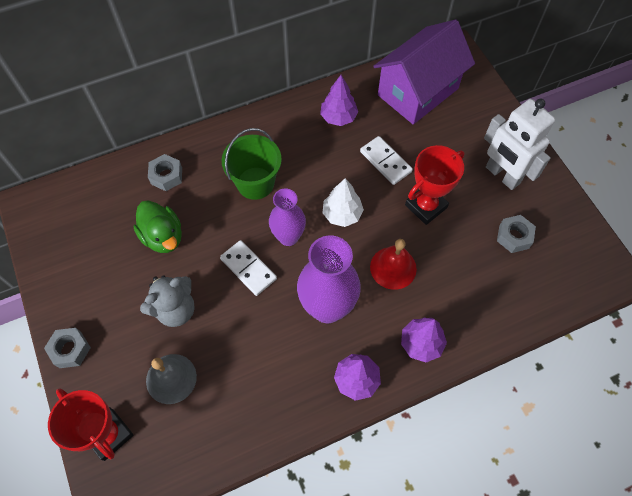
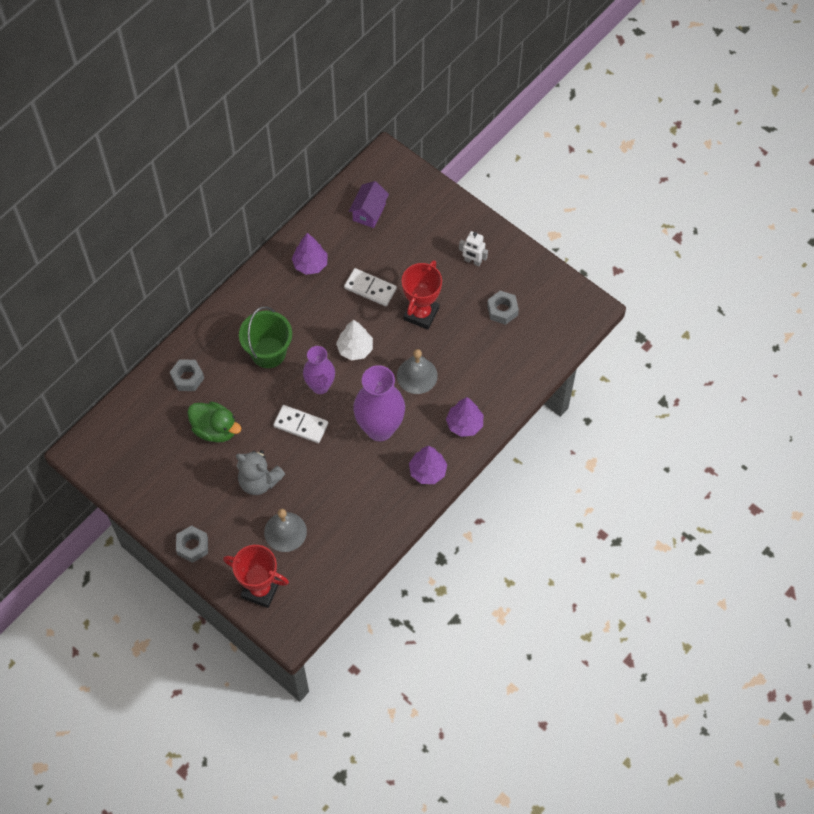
camera: 25 degrees left, 0 degrees up
(175, 309) = (259, 481): grey teddy bear -> grey teddy bear turned 90 degrees clockwise
(393, 267) = (417, 375): red bell -> grey bell
(418, 92) = (369, 212): purple house -> purple house, size x0.48
(502, 175) = (472, 261): white robot -> white robot, size x0.51

